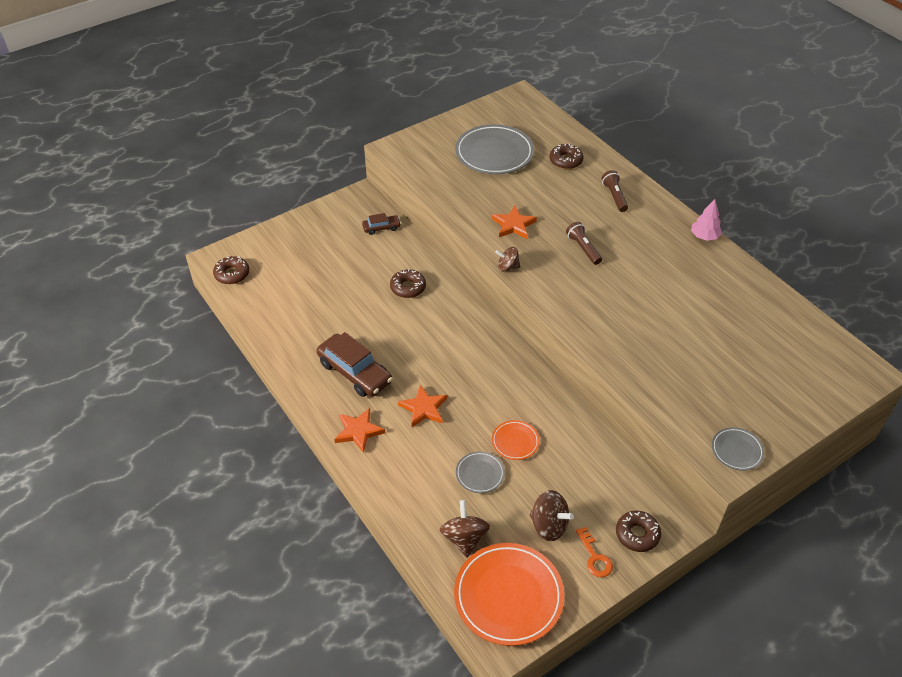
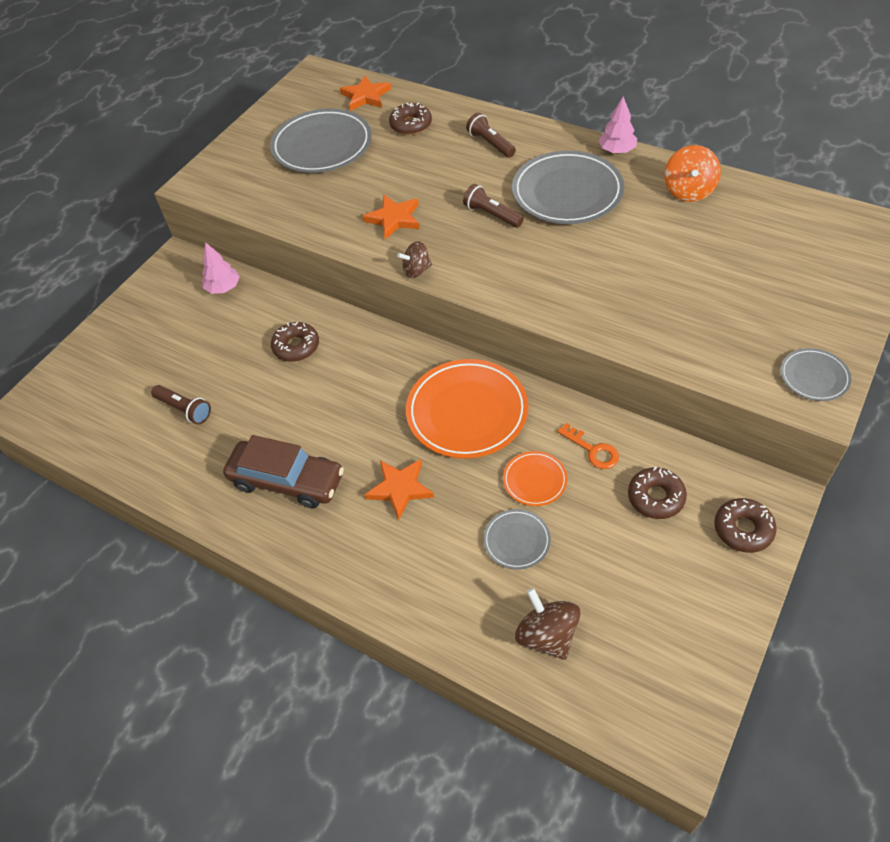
camera: 20 degrees left, 5 degrees up
(232, 274) = (55, 422): brown donut -> brown donut (655, 497)
(314, 299) = (184, 409): none -> brown flashlight
(358, 431) = (333, 556): orange star -> orange star (366, 96)
(381, 228) = (223, 288): brown car -> pink tree
(508, 596) = (645, 685): orange plate -> orange plate (467, 412)
(549, 525) = (637, 567): brown spinning top -> none
(595, 557) = (714, 582): orange key -> orange key (592, 450)
(647, 253) = (567, 192): none -> grey plate
(738, 286) = (688, 191): none -> orange spinning top

